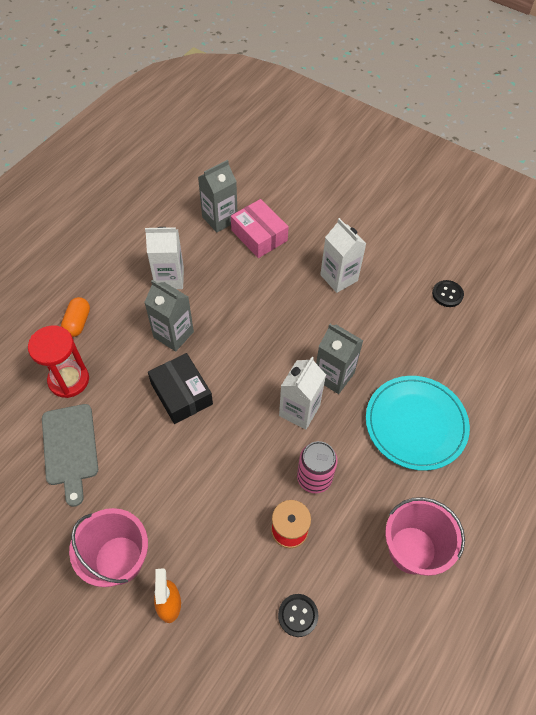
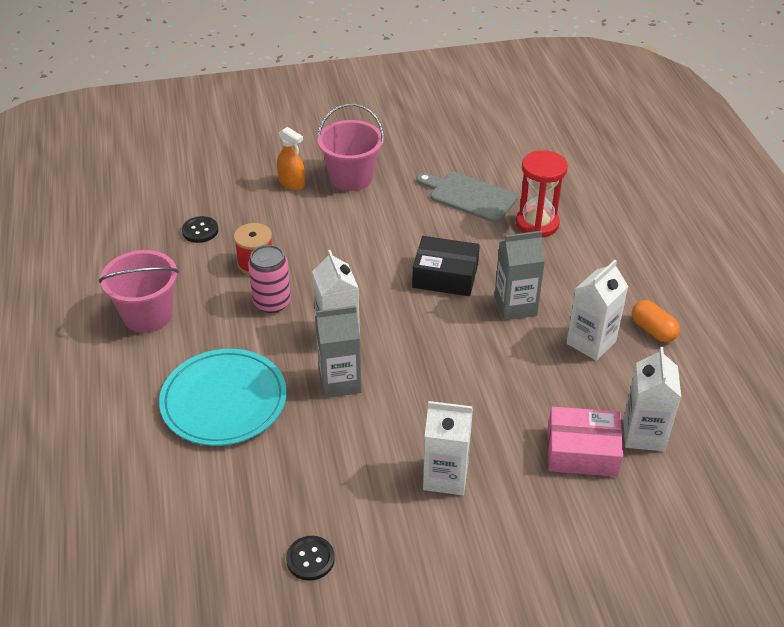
camera: 135 degrees right, 15 degrees down
(78, 323) = (597, 257): orange capsule -> orange capsule (653, 330)
(220, 219) = (643, 434): grey carton -> white carton

